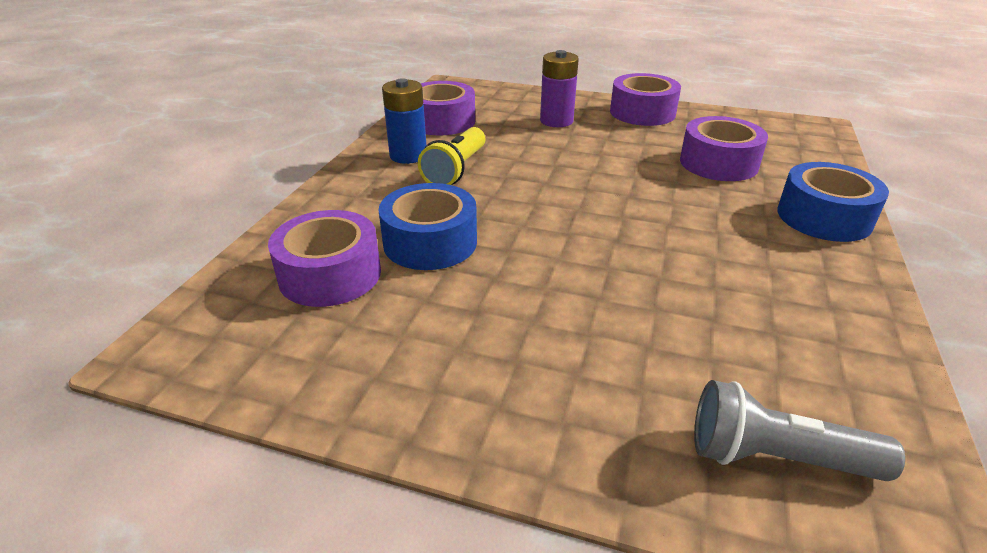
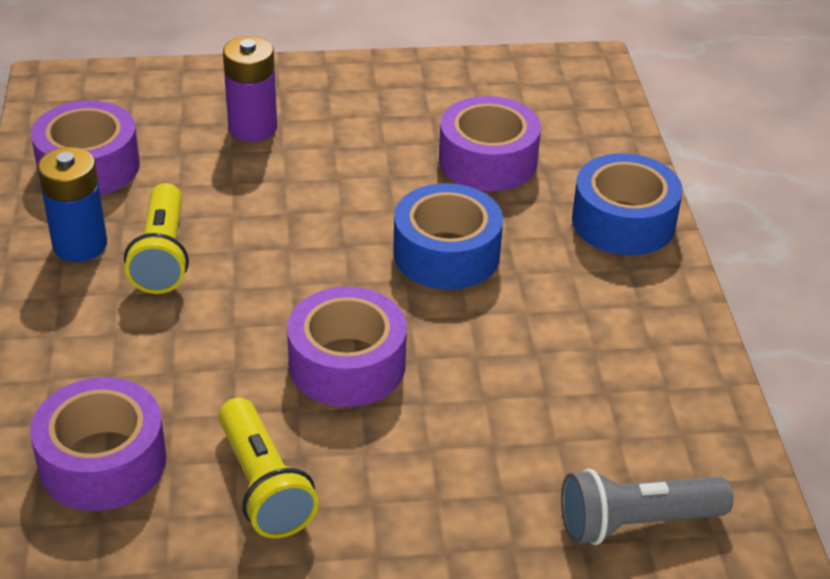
camera: 25 degrees left, 5 degrees up
(430, 242) = (196, 381): blue tape -> blue tape (446, 254)
(434, 322) = (263, 486): none -> yellow flashlight
(642, 112) = (362, 84): purple tape -> purple tape (347, 364)

